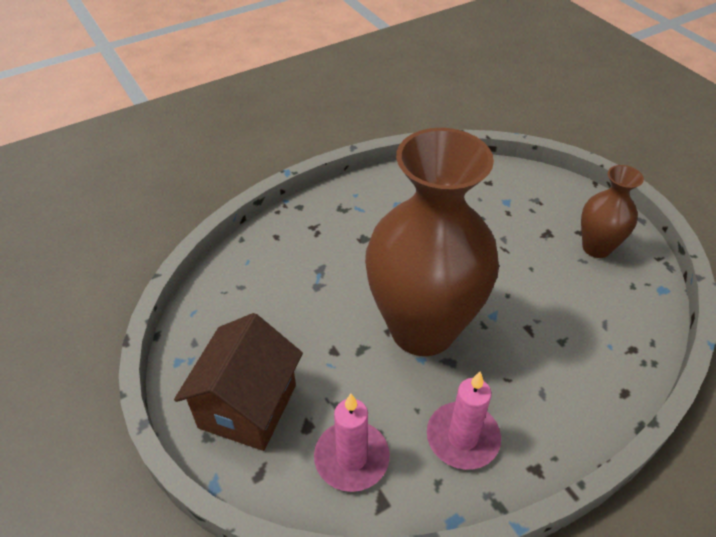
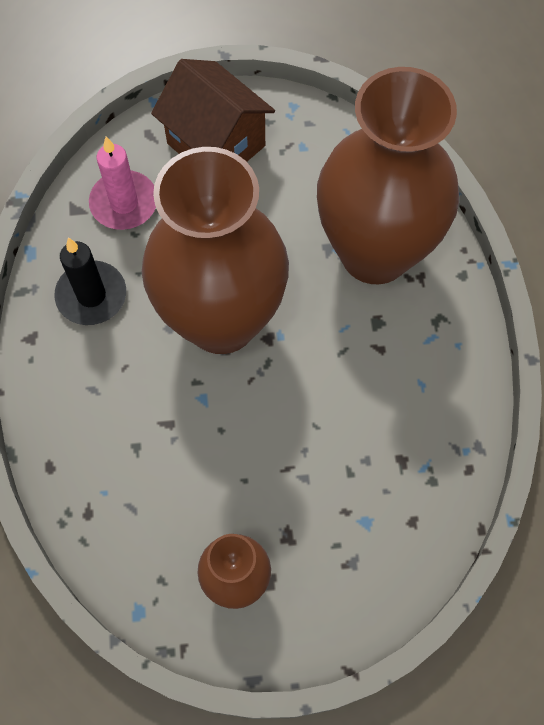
camera: 115 degrees right, 20 degrees up
(306, 257) = (375, 253): none -> brown vase
(462, 438) = (91, 295): pink candle -> black candle

